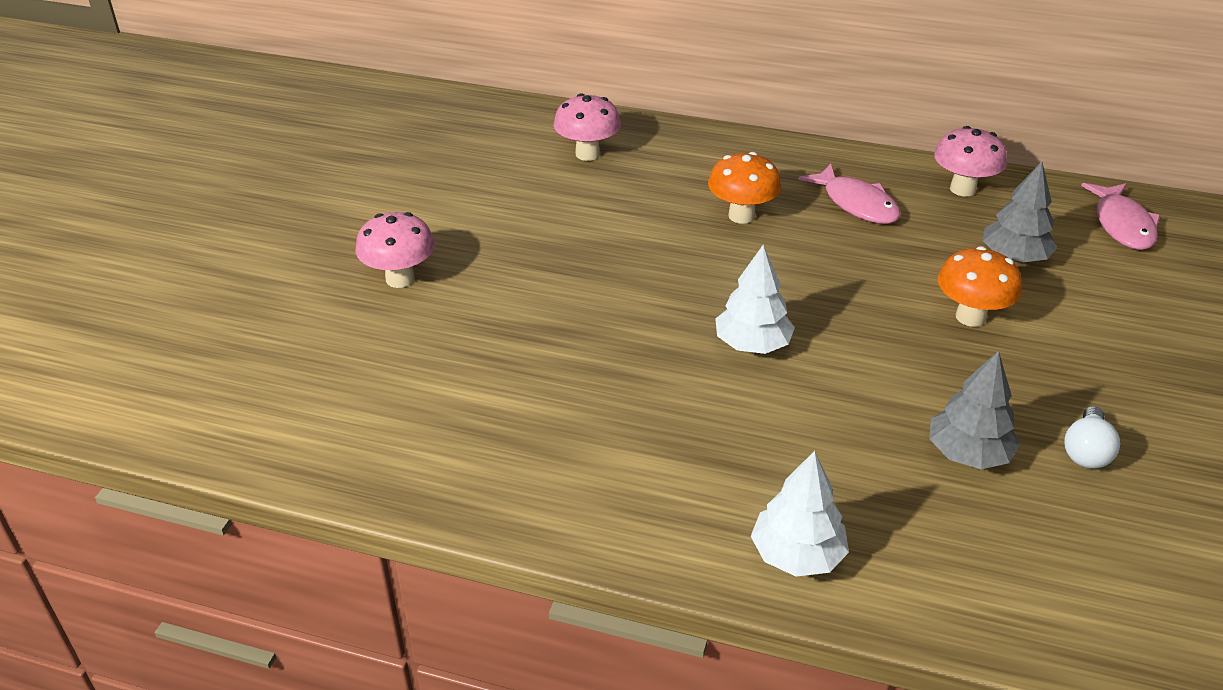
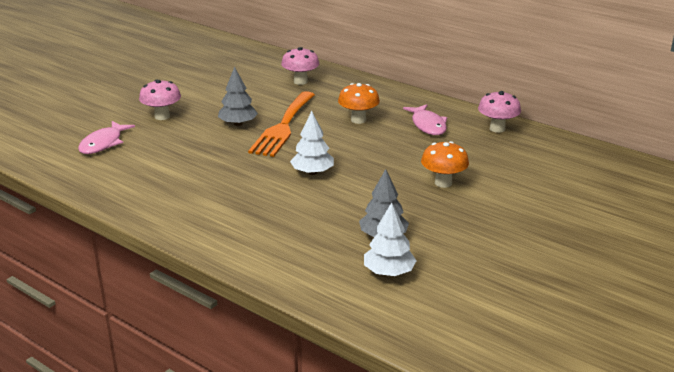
camera: 20 degrees right, 10 degrees down
(630, 256) = (283, 127): none -> orange fork
(797, 555) = (256, 254): white tree -> white tree (388, 272)
(1014, 257) = (496, 163): grey tree -> grey tree (238, 124)
(1086, 451) = (450, 248): white light bulb -> none
(1122, 225) = (578, 160): pink fish -> pink fish (103, 143)

